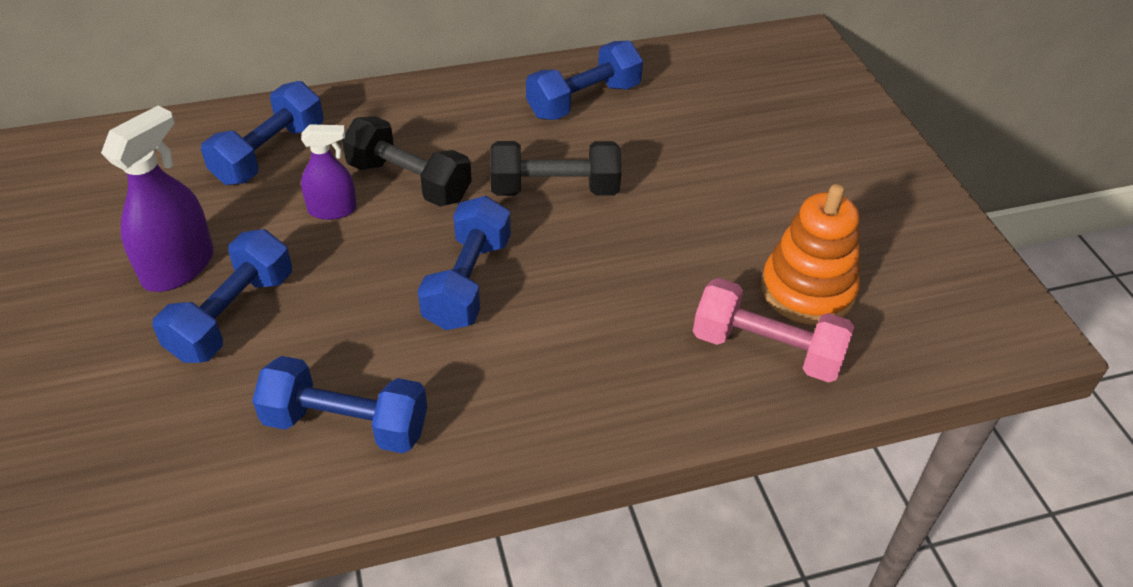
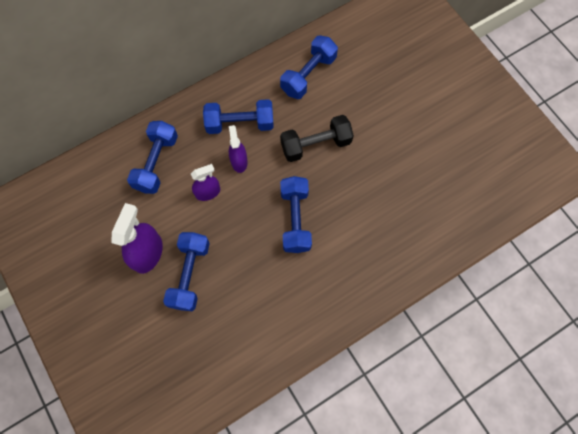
camera: 15 degrees left, 25 degrees up
(346, 424) = (272, 319): blue dumbbell -> blue dumbbell (240, 123)
(409, 182) = (239, 161): black dumbbell -> purple spray bottle
(766, 350) = (448, 218): pink dumbbell -> none
(807, 290) = (457, 175): orange stacking toy -> none

